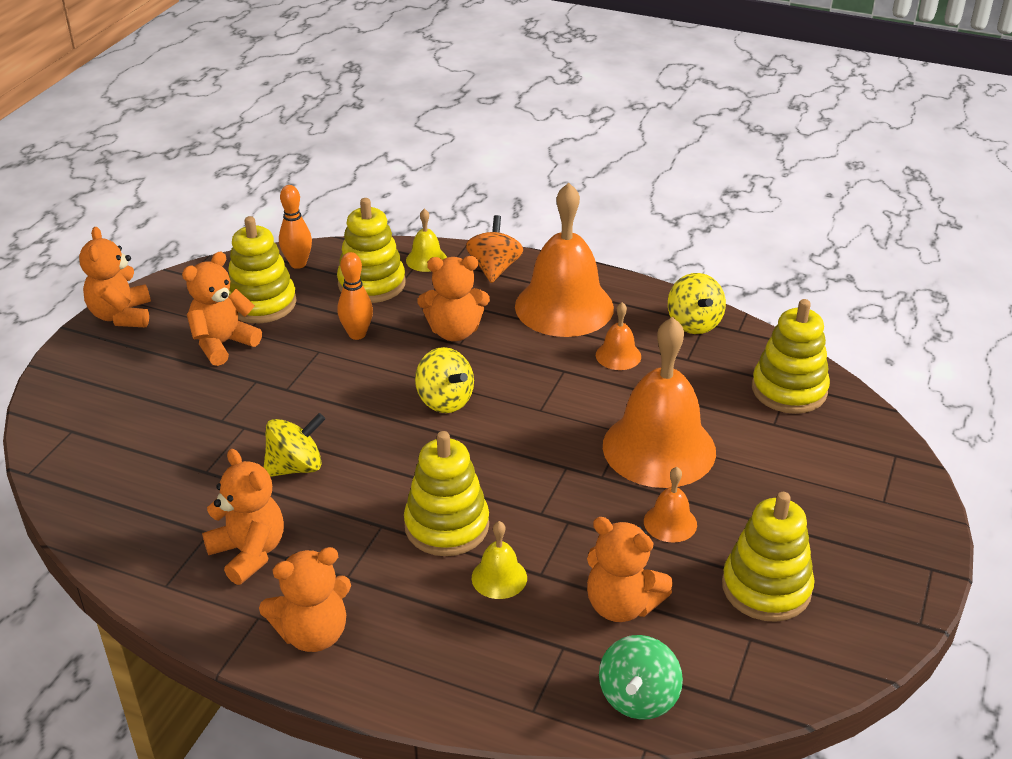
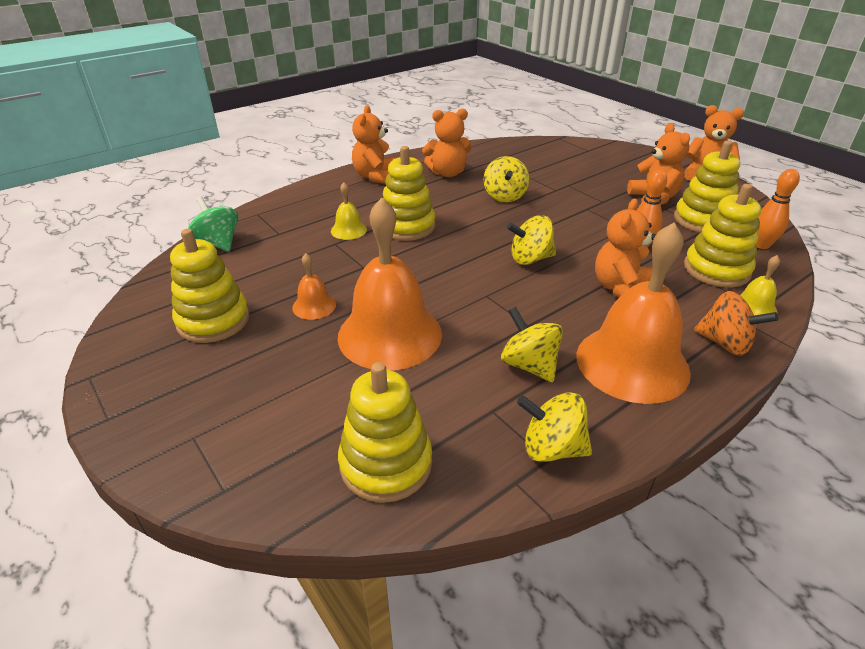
camera: 120 degrees right, 0 degrees up
(618, 355) = (529, 365): orange bell -> yellow spinning top
(621, 605) = (278, 260): orange teddy bear -> none

